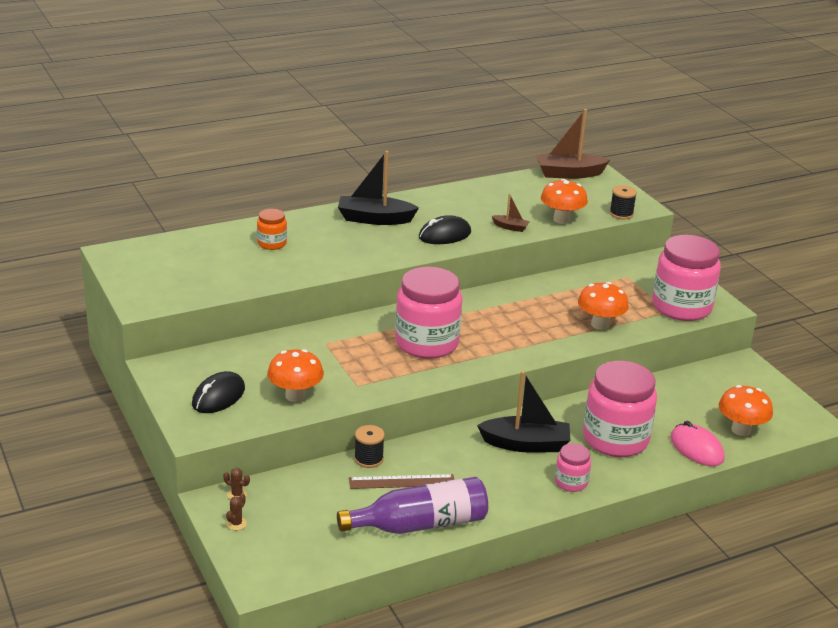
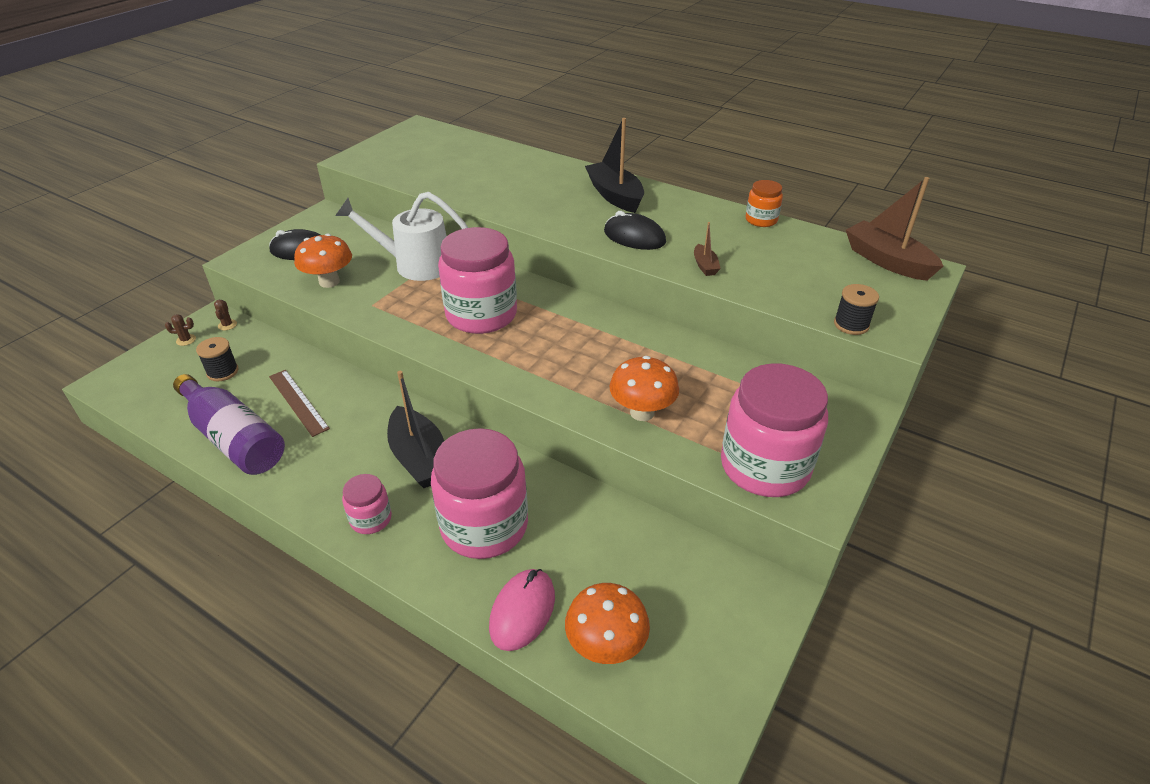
camera: 60 degrees right, 10 degrees up
(272, 243) = (508, 171): orange jar -> orange jar (761, 220)
(316, 349) = (414, 265): none -> white watering can
(368, 459) = (323, 370): black spool -> black spool (223, 372)
(561, 219) = (771, 290): orange mushroom -> none

